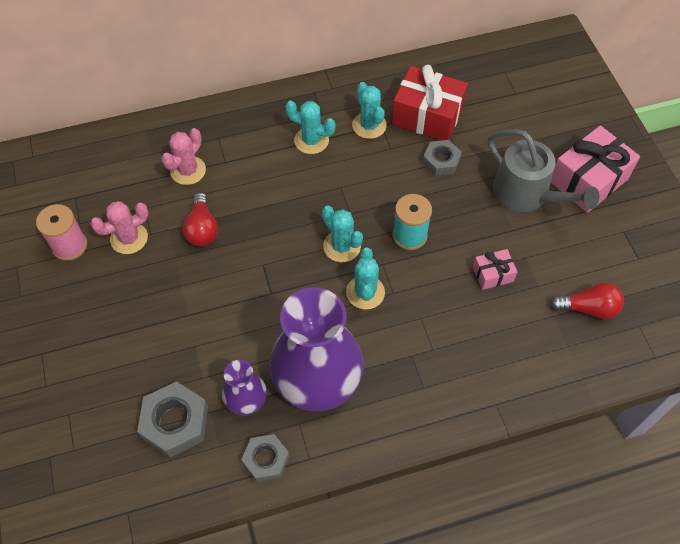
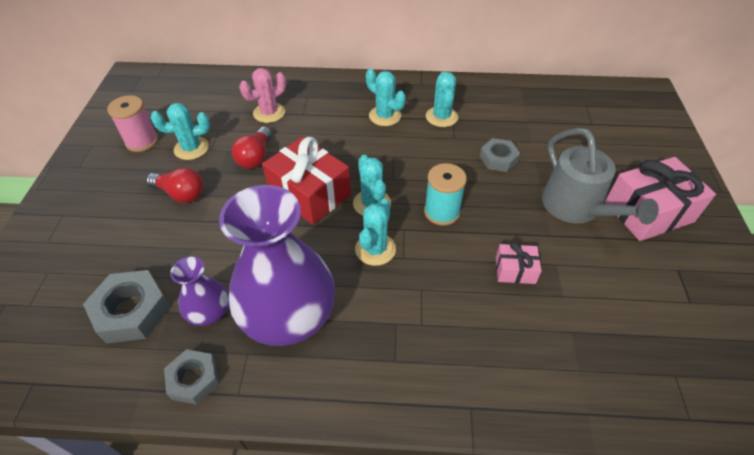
camera: 20 degrees right, 10 degrees down
(129, 238) = (191, 148): pink cactus -> turquoise cactus
(427, 116) = (499, 122): red gift -> red gift (310, 193)
(588, 308) = (615, 336): red light bulb -> red light bulb (181, 194)

